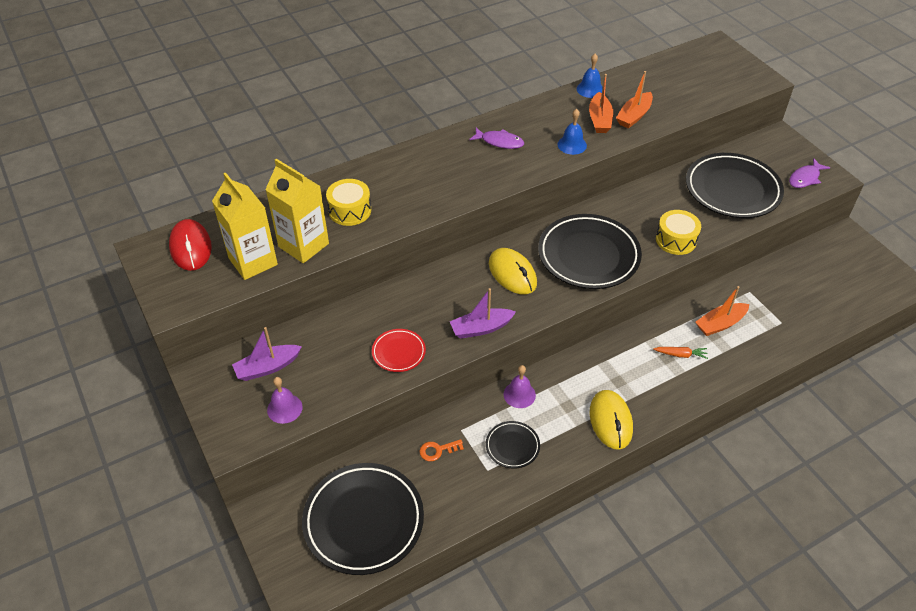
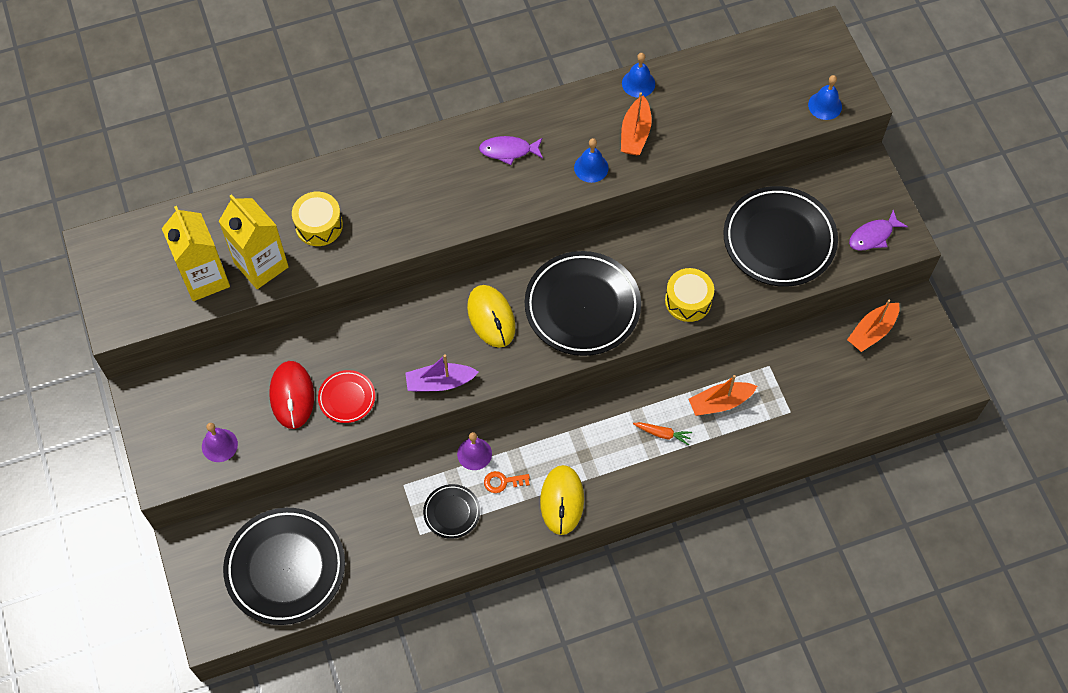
camera: 10 degrees right, 15 degrees up
(190, 247) = (142, 249): red mouse -> red mouse (292, 396)
(267, 367) = (209, 394): purple boat -> none
(437, 450) = (374, 504): orange key -> orange key (503, 482)
(499, 142) = (508, 151): purple fish -> purple fish turned 150 degrees clockwise
(634, 116) = (678, 134): orange boat -> orange boat (872, 331)
(741, 86) = (825, 105): none -> blue bell

